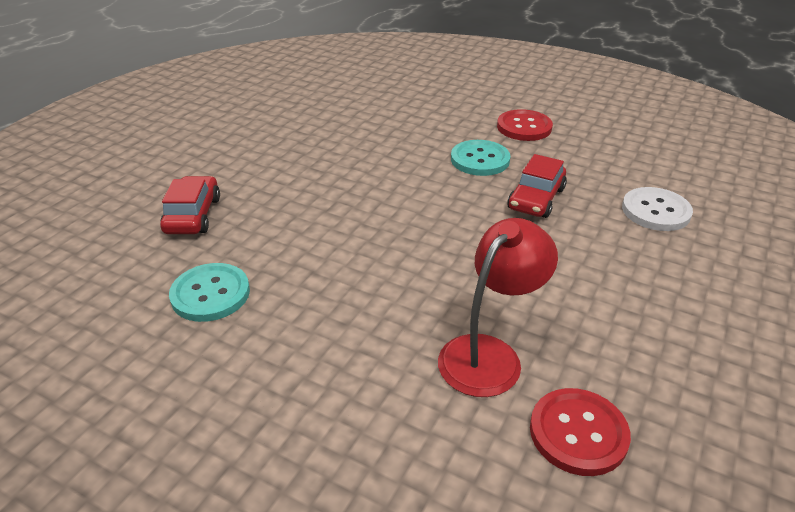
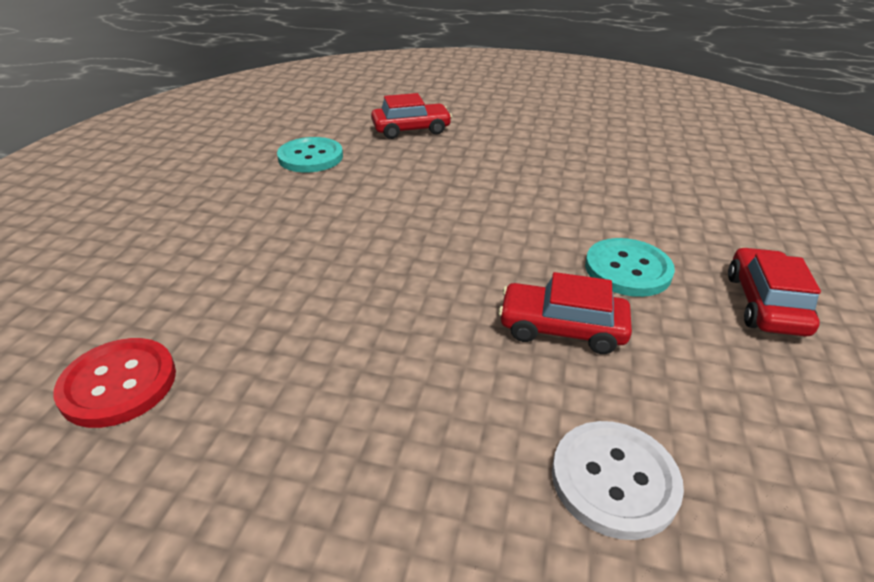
camera: 75 degrees right, 0 degrees up
(489, 354) = (241, 310): red lamp -> none
(524, 127) = (764, 303): red button -> red car

